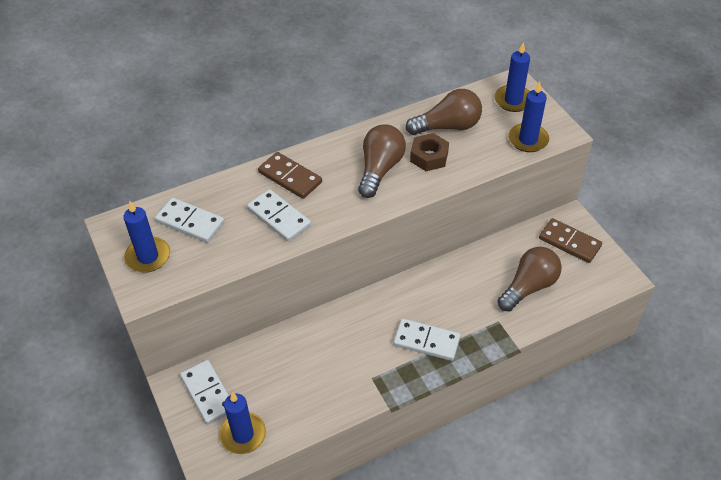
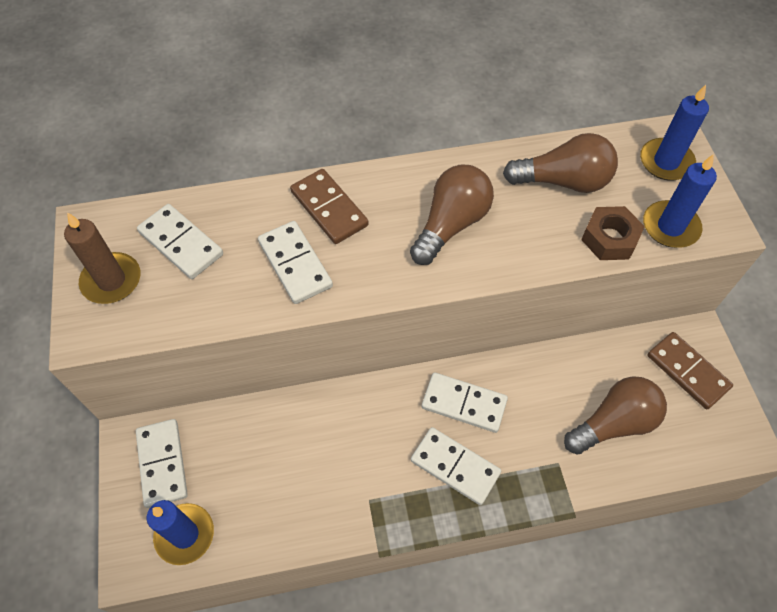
camera: 15 degrees right, 10 degrees up
(148, 257) = (111, 280): blue candle -> brown candle
(419, 300) = (464, 404): none -> white domino
(429, 157) = (523, 221): brown nut -> brown nut (609, 239)

